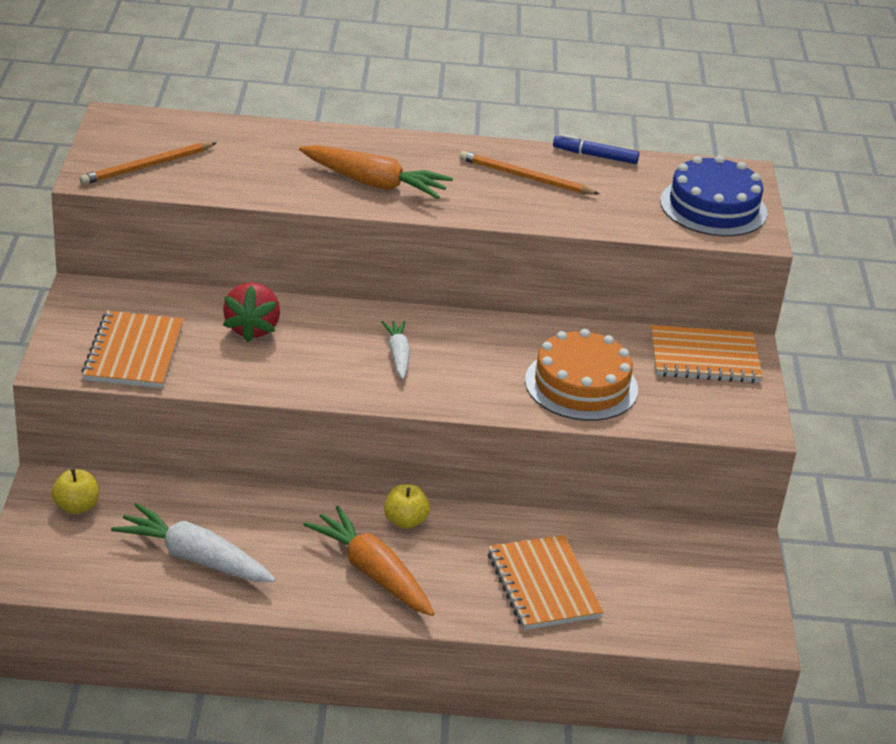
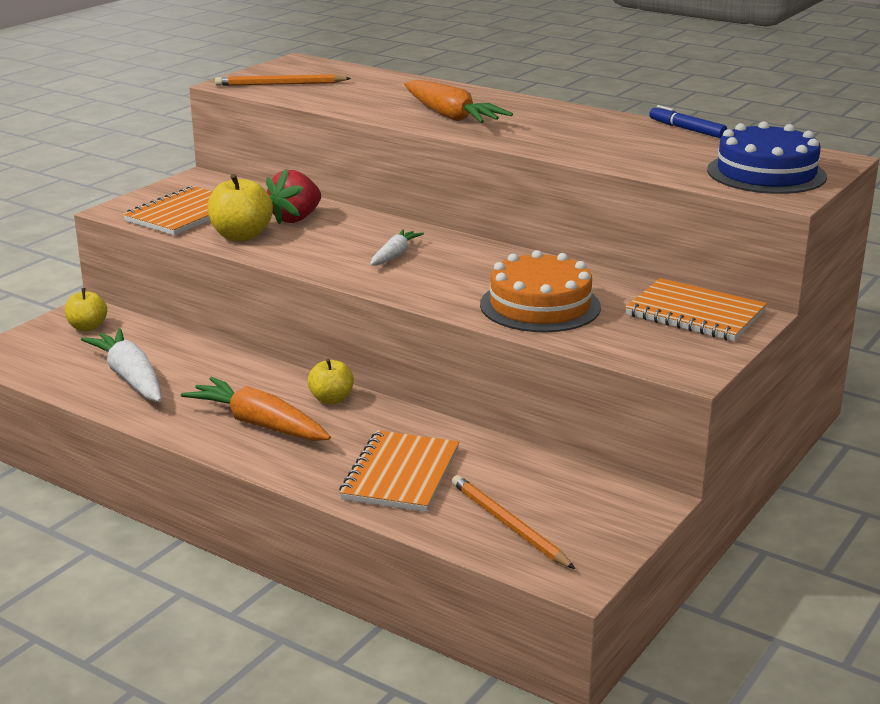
camera: 35 degrees right, 10 degrees down
(227, 369) = (241, 236): none -> yellow apple
(372, 572) = (259, 424): orange carrot -> orange carrot turned 45 degrees counterclockwise
(525, 177) = (596, 131): orange pencil -> orange pencil (508, 525)

